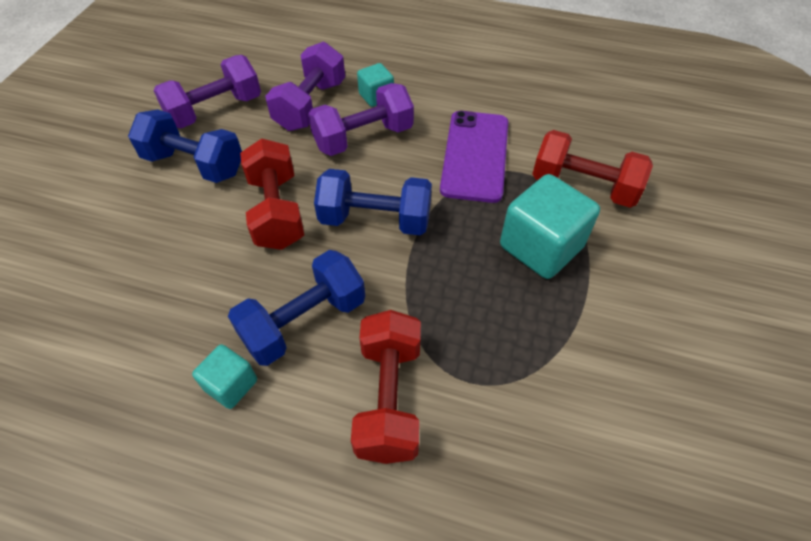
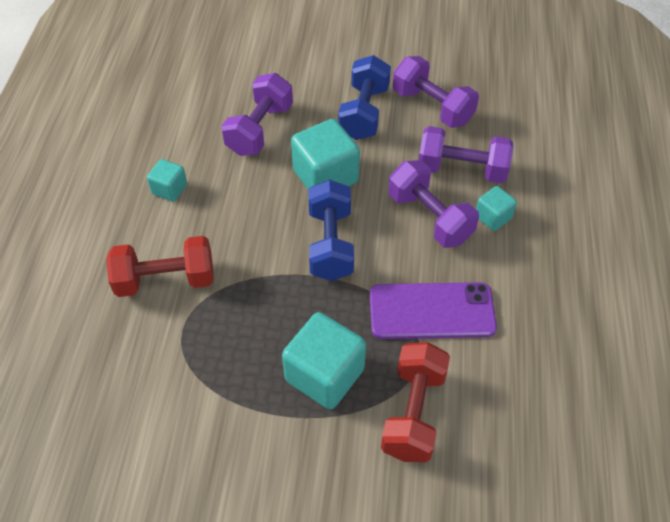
camera: 80 degrees right, 0 degrees up
(170, 267) = (260, 129): none -> purple dumbbell
(276, 211) = (325, 176): red dumbbell -> turquoise cube
(304, 321) = (223, 217): blue dumbbell -> none

